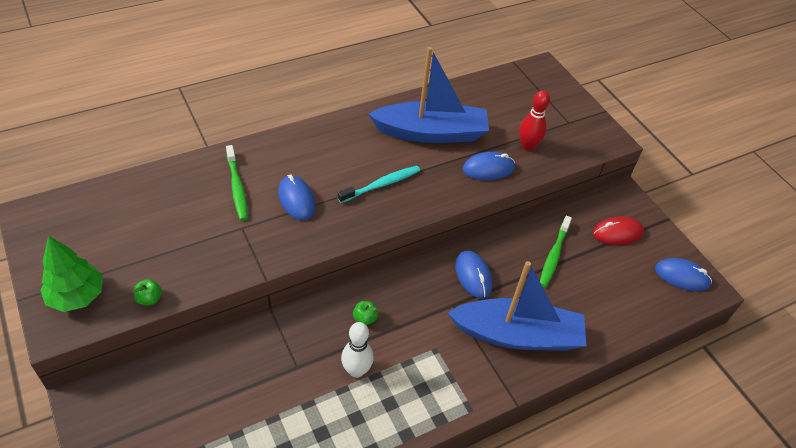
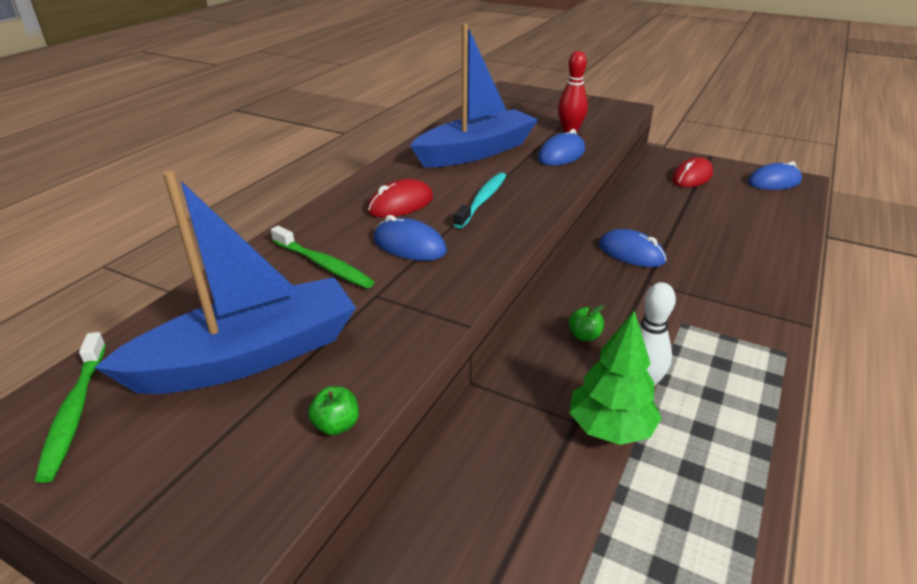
camera: 30 degrees left, 15 degrees down
(77, 296) = (208, 487): green tree -> green tree (610, 428)
(327, 160) = (400, 204): none -> red mouse
(517, 335) = (730, 275): blue boat -> blue boat (249, 356)
(553, 255) = (671, 210): green toothbrush -> green toothbrush (75, 411)

